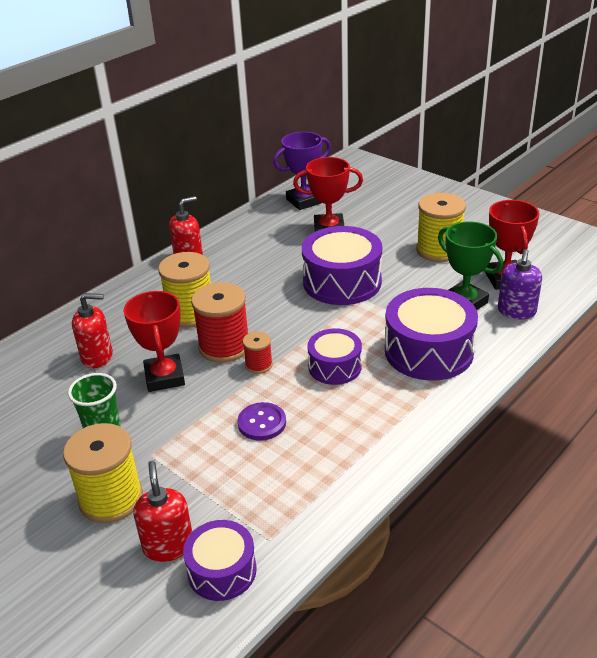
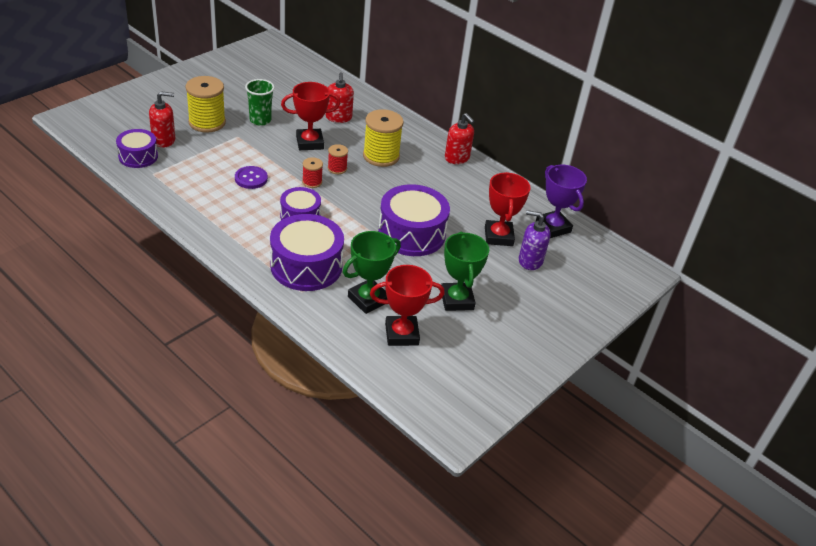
camera: 85 degrees right, 5 degrees up
(224, 346) = (337, 168): red spool -> red spool, size x0.51
(438, 250) = (457, 300): yellow spool -> green trophy
(516, 311) = (349, 329): purple soap dispenser -> purple soap dispenser (530, 261)

